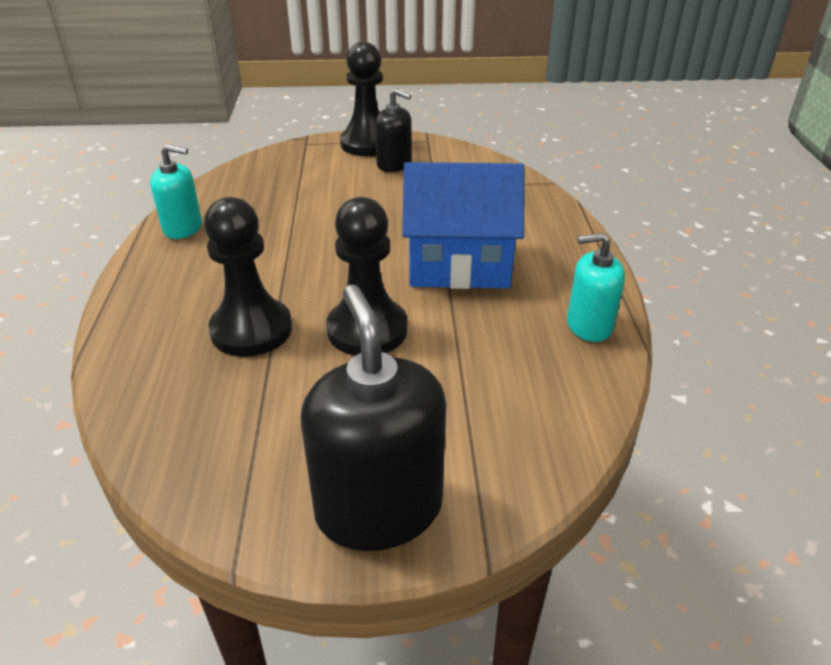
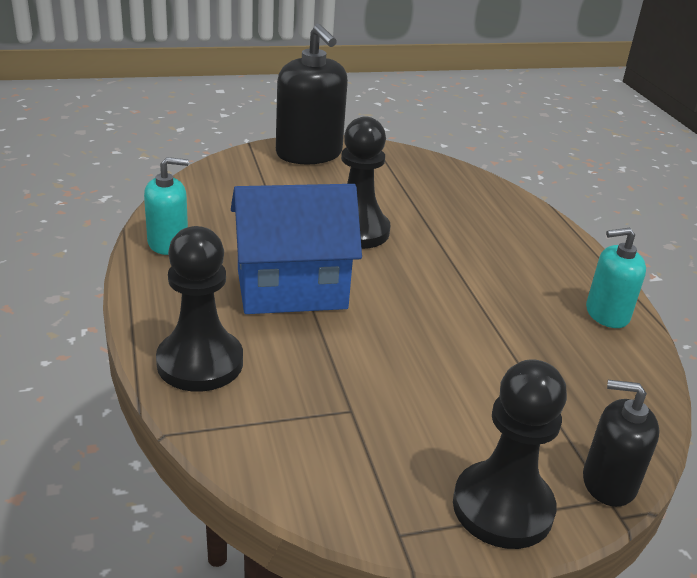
camera: 165 degrees right, 5 degrees down
(251, 330) = (447, 227): black pawn -> black pawn (200, 363)
(394, 164) = (429, 452): black soap dispenser -> black soap dispenser (608, 482)

